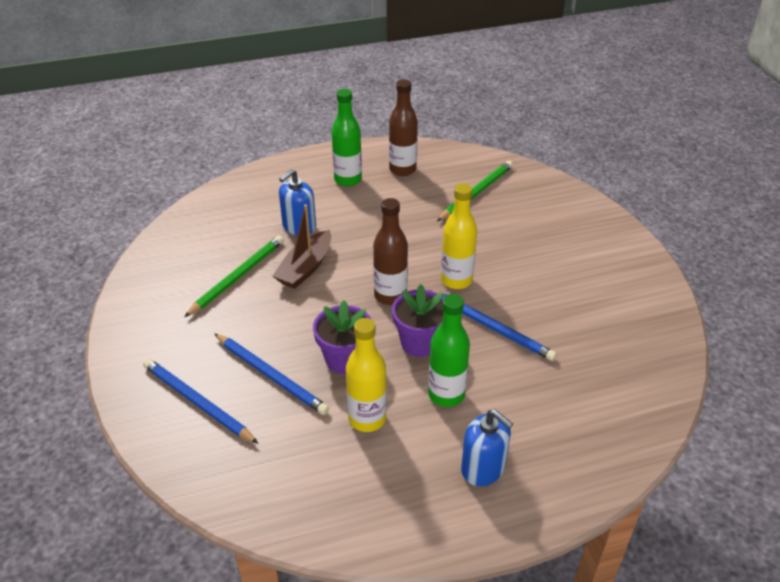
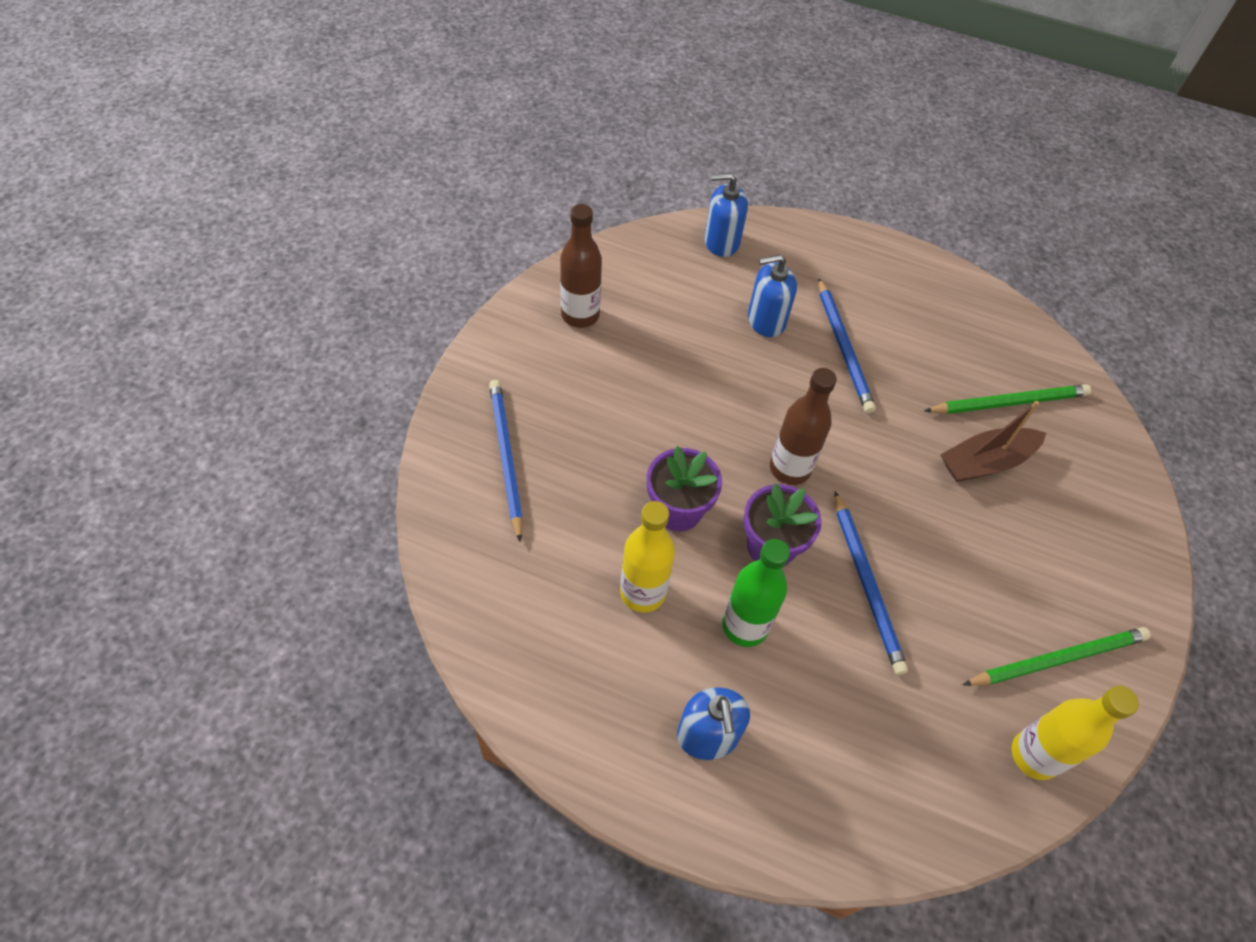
camera: 35 degrees right, 15 degrees up
(229, 199) = (721, 242): none -> blue soap dispenser
(238, 277) = (654, 342): green pencil -> green pencil (1058, 659)
(271, 375) = (593, 477): blue pencil -> blue pencil (843, 348)
(305, 268) = (730, 376): brown boat -> brown boat (985, 462)
(348, 179) = (870, 293): green bottle -> none
(402, 169) = (946, 317): brown bottle -> brown bottle (580, 315)
(456, 280) = (880, 499): yellow bottle -> yellow bottle (1034, 755)

